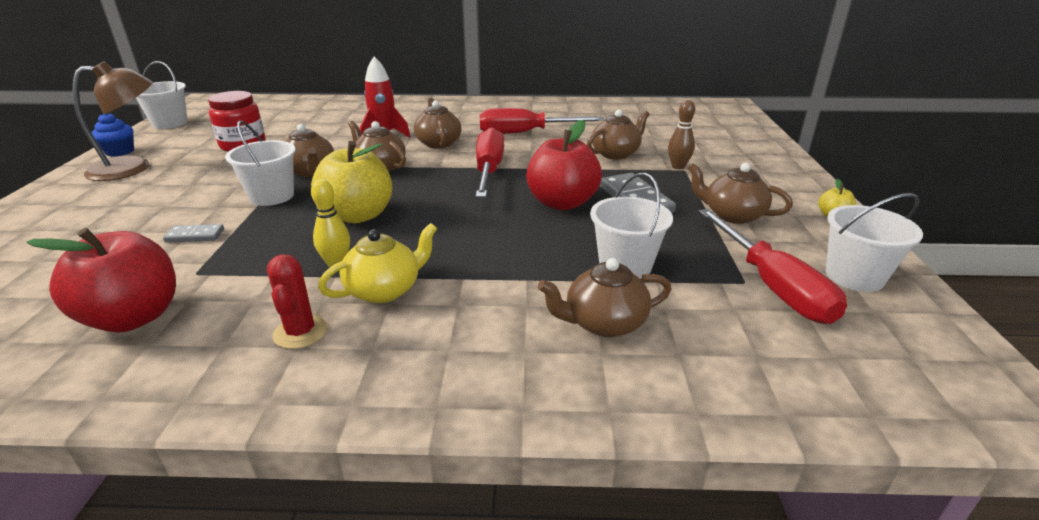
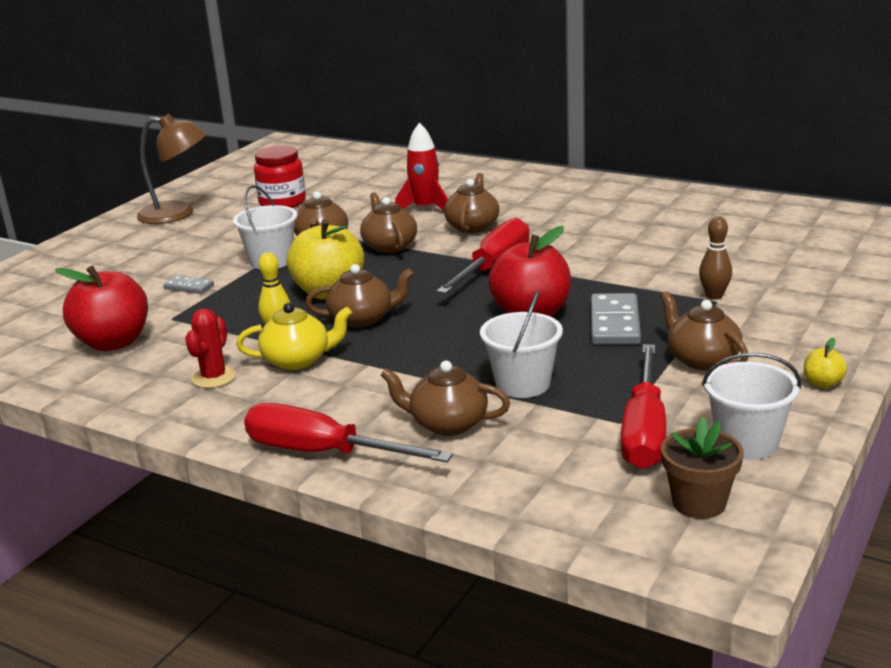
camera: 30 degrees right, 5 degrees down
(120, 151) = (176, 195): blue cupcake -> none
(170, 123) = (234, 168): white bucket -> none
(526, 133) = (582, 227): red screwdriver -> red screwdriver (323, 453)
(616, 153) = (659, 269): brown teapot -> brown teapot (362, 319)
(900, 344) = (699, 503): none -> brown flower pot

